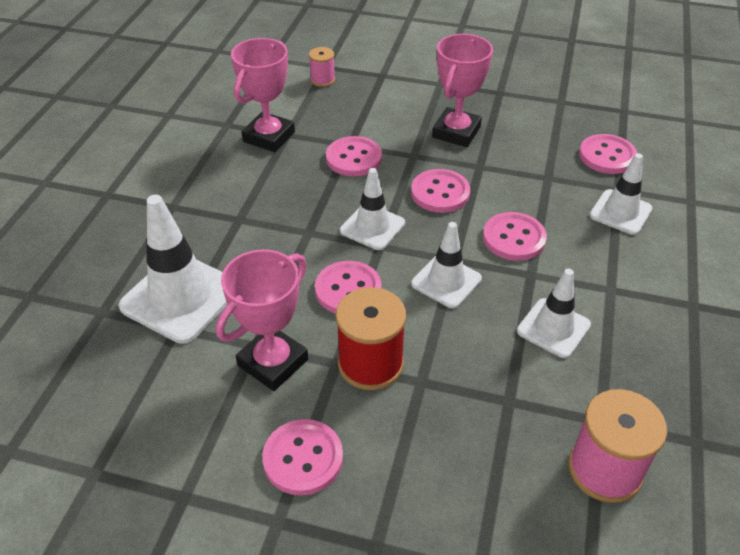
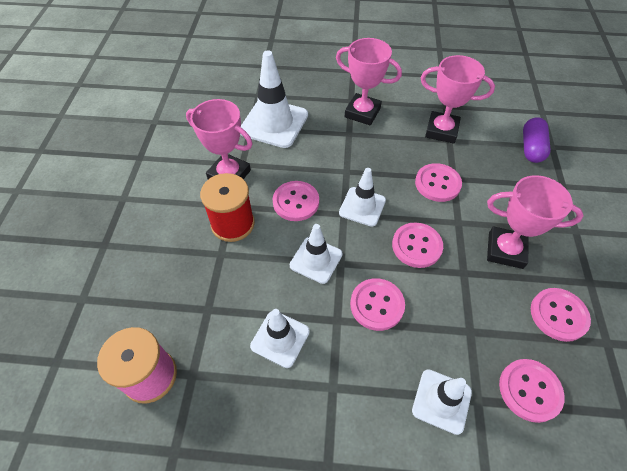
camera: 80 degrees right, 10 degrees up
(203, 199) = (362, 113): none -> pink trophy
(303, 458) = (161, 202): pink button -> pink button (558, 315)
(322, 80) = (531, 148): pink spool -> purple capsule

